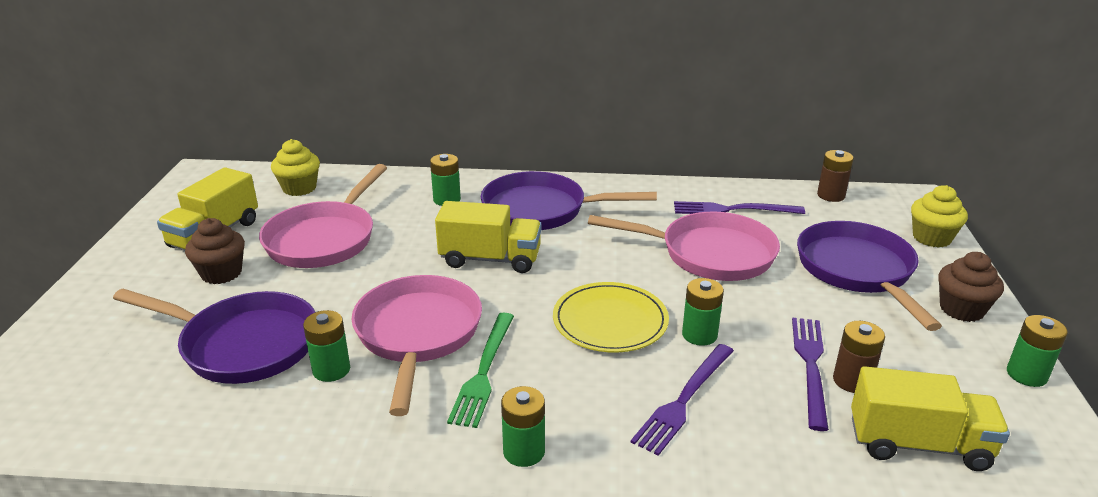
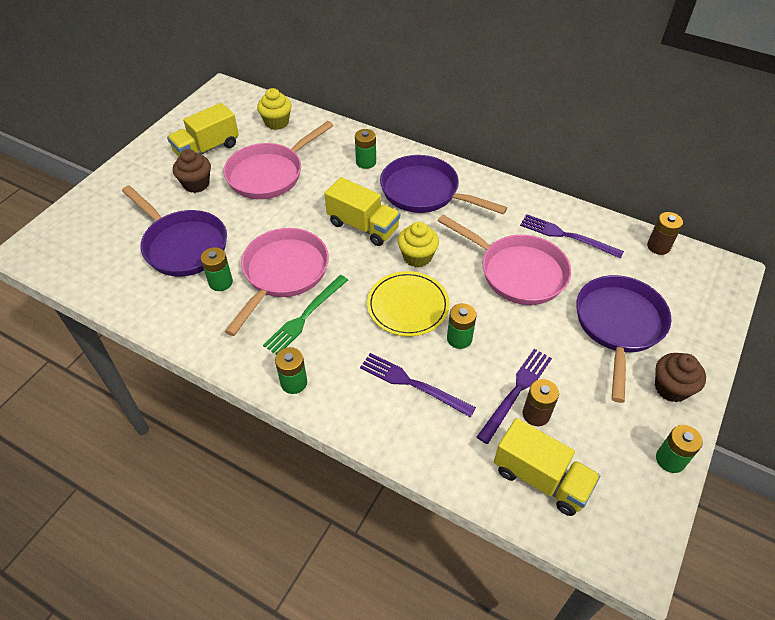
camera: 25 degrees right, 20 degrees up
(684, 399) = (413, 384): purple fork -> purple fork turned 60 degrees clockwise
(931, 238) = (707, 315): yellow cupcake -> yellow cupcake (417, 257)

